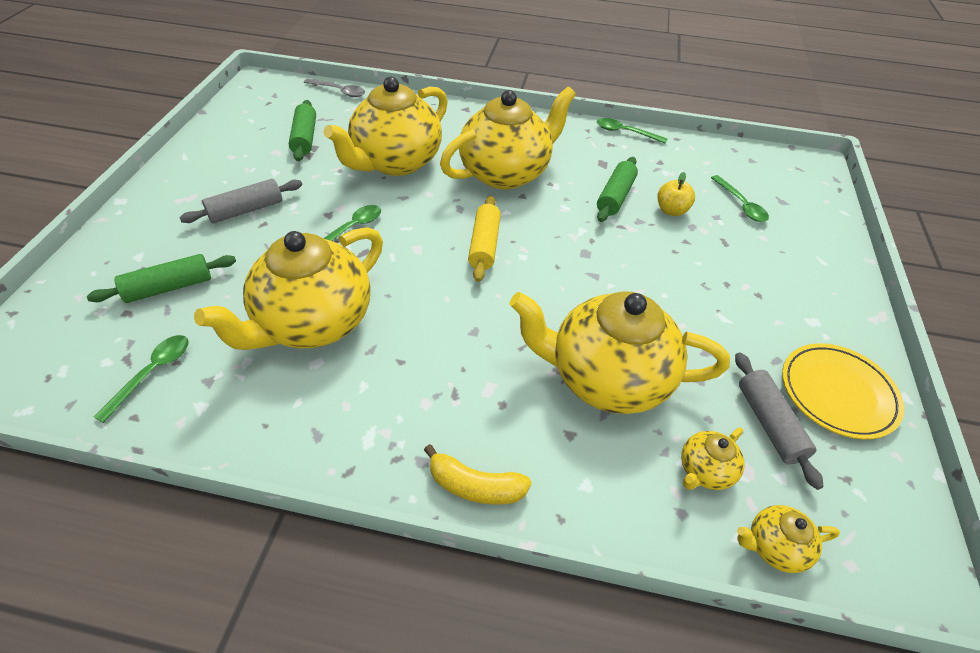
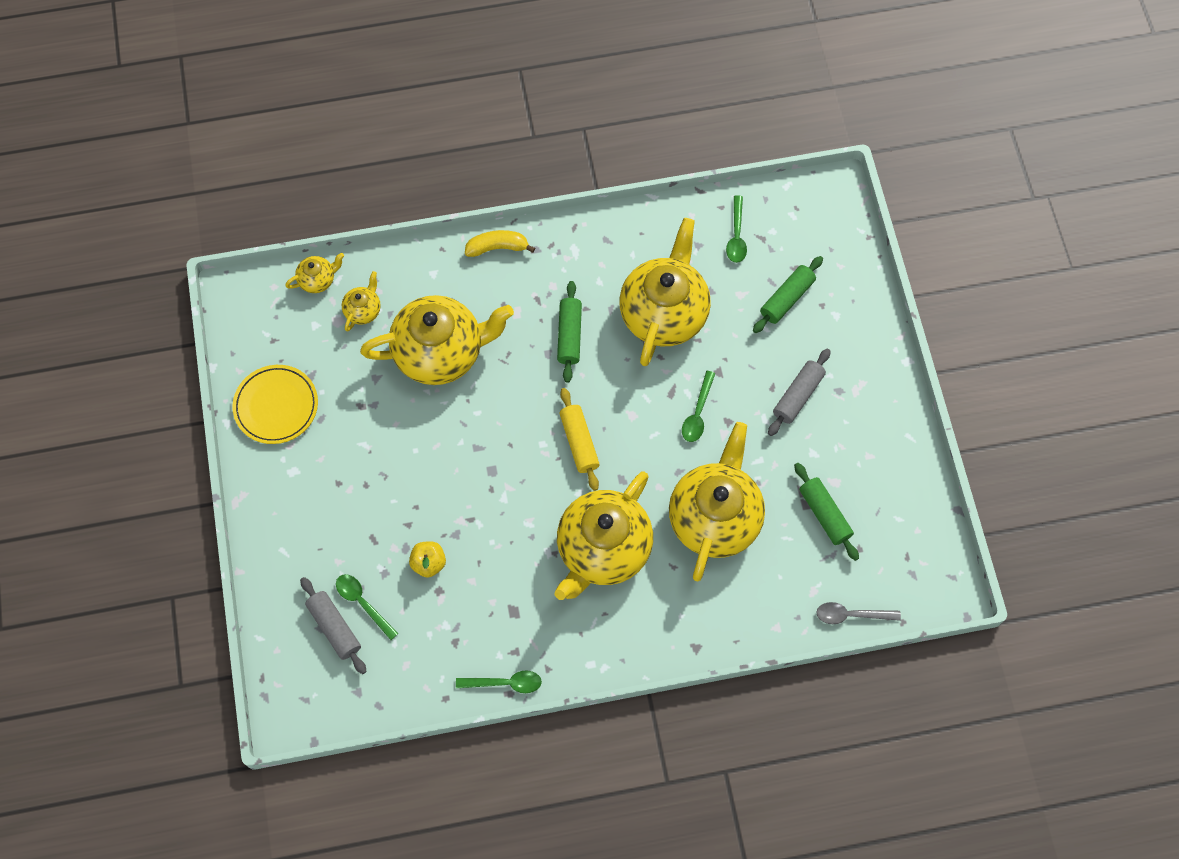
camera: 160 degrees right, 20 degrees up
(615, 196) = (486, 560): green rolling pin -> green rolling pin (569, 335)
(769, 424) = (324, 361): grey rolling pin -> grey rolling pin (334, 628)

